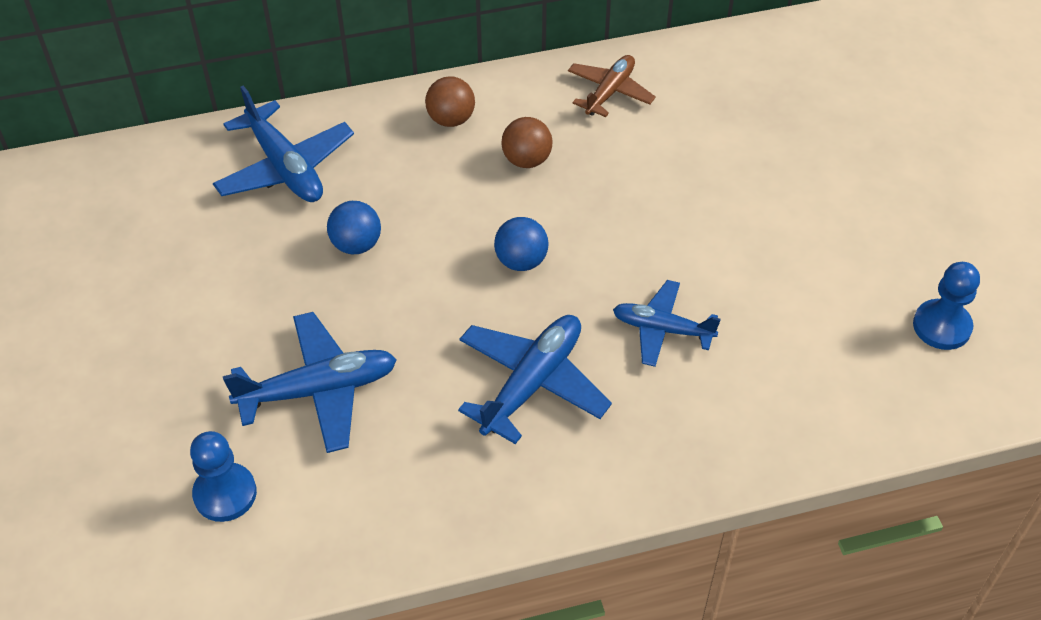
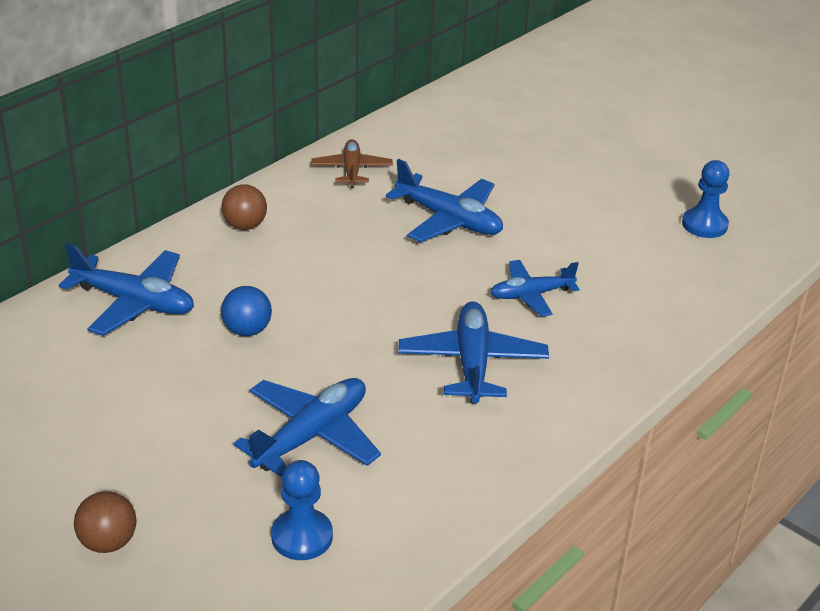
camera: 35 degrees left, 15 degrees down
(521, 261) = (388, 293): blue ball -> none
(526, 160) = (330, 231): brown ball -> brown ball (108, 542)
(657, 197) = (449, 220): none -> blue plane

